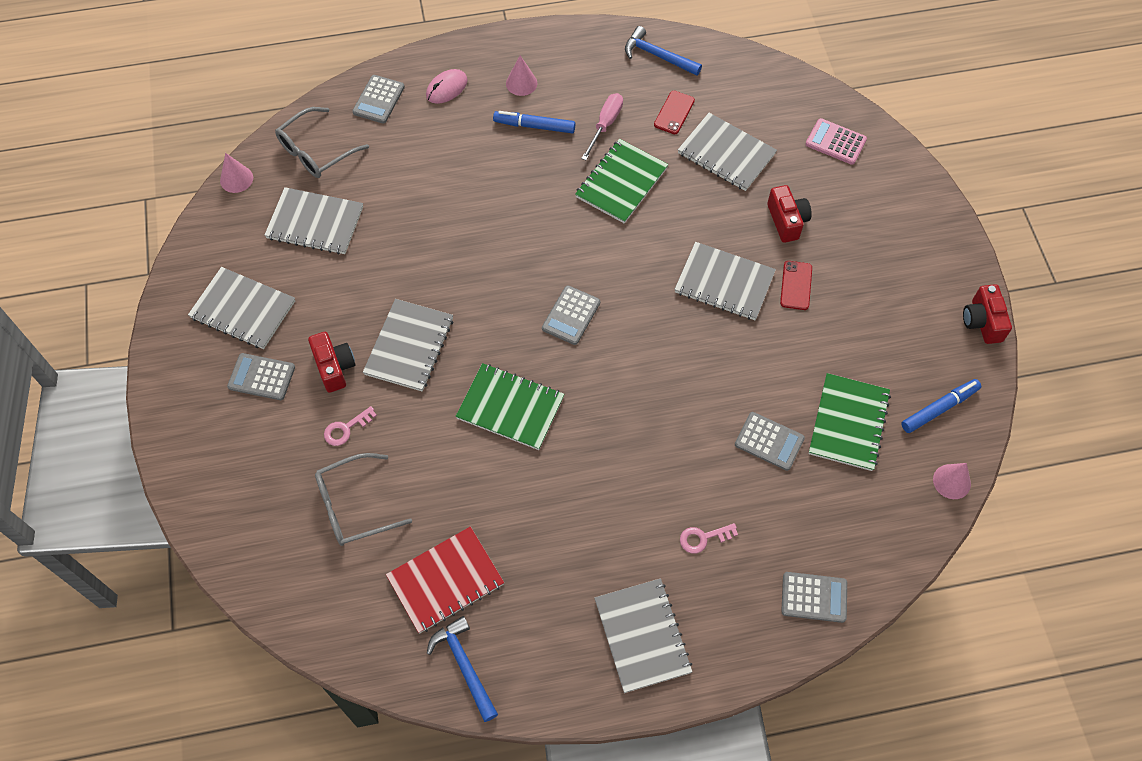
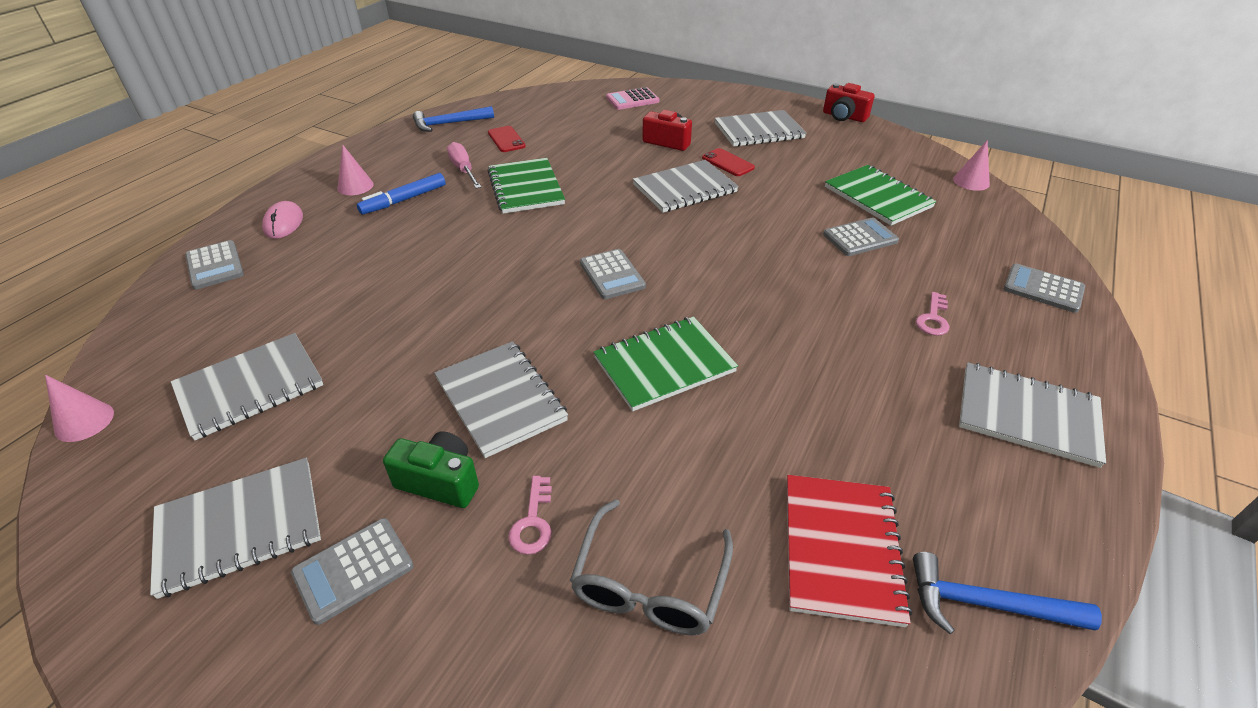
camera: 50 degrees left, 20 degrees down
(316, 151) = (180, 337): grey glasses -> none
(334, 367) = (440, 481): red camera -> green camera
(726, 154) = (575, 137): grey notebook -> grey notebook (759, 131)
(814, 597) = (1043, 289): grey calculator -> grey calculator turned 105 degrees counterclockwise
(939, 408) = (901, 159): blue marker -> none

